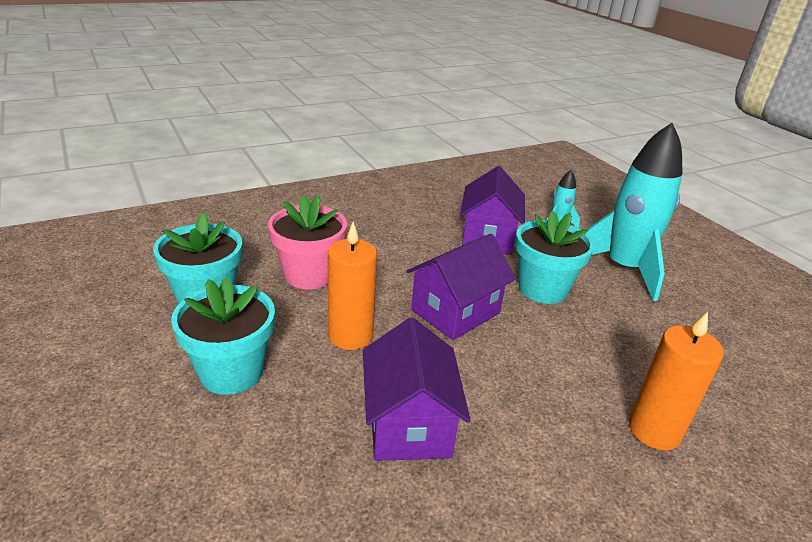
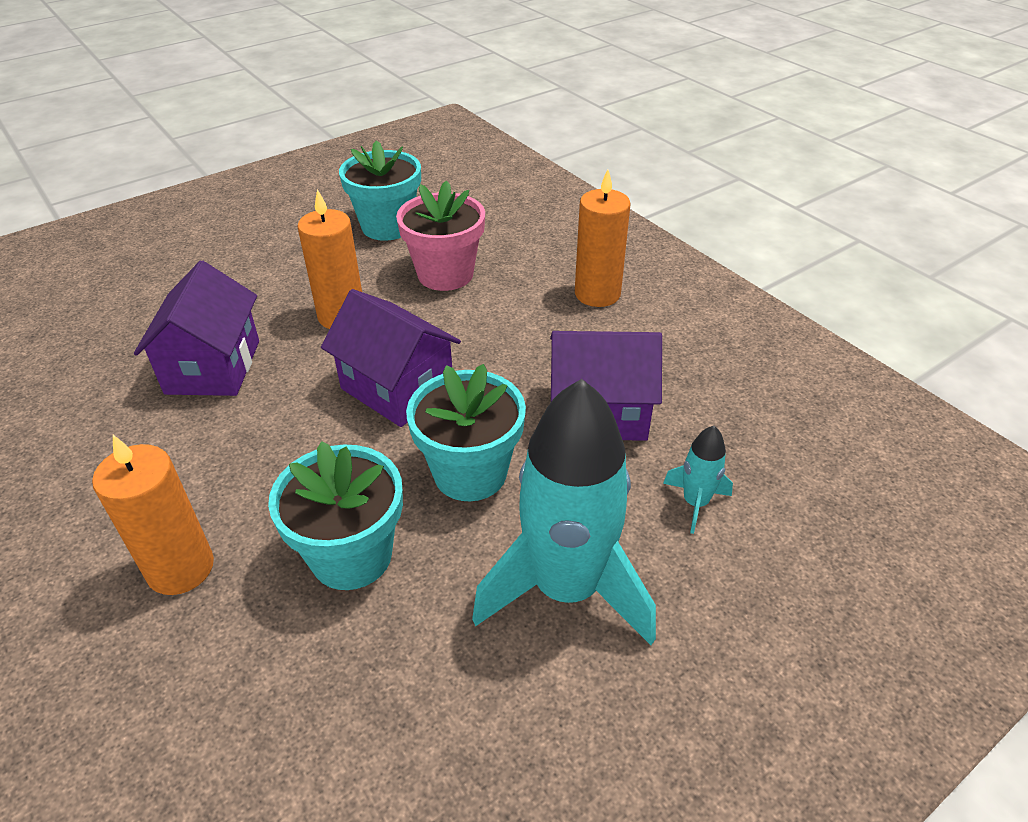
camera: 85 degrees right, 10 degrees up
(231, 372) = (285, 261): turquoise flower pot -> turquoise flower pot (351, 556)
(364, 217) = (597, 294): none -> orange candle
(408, 424) = (213, 367): purple house -> purple house turned 75 degrees counterclockwise

